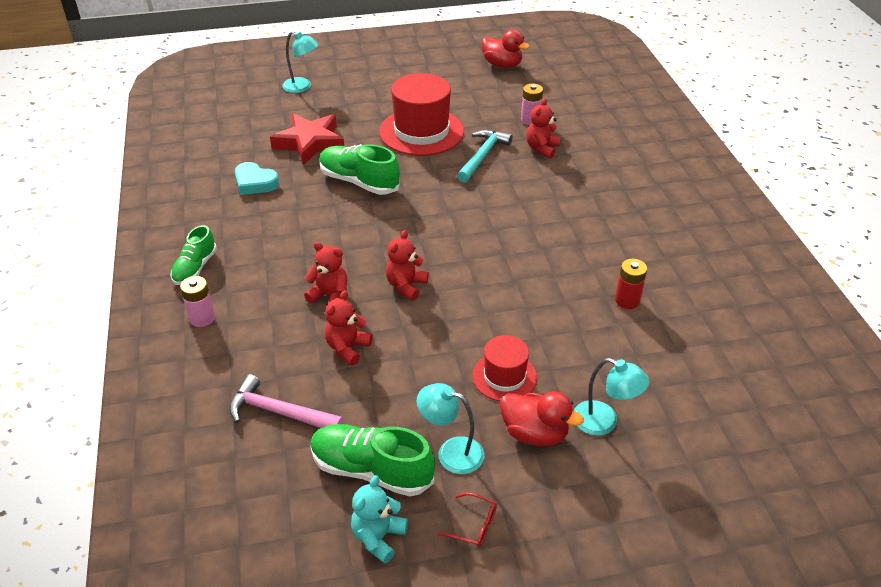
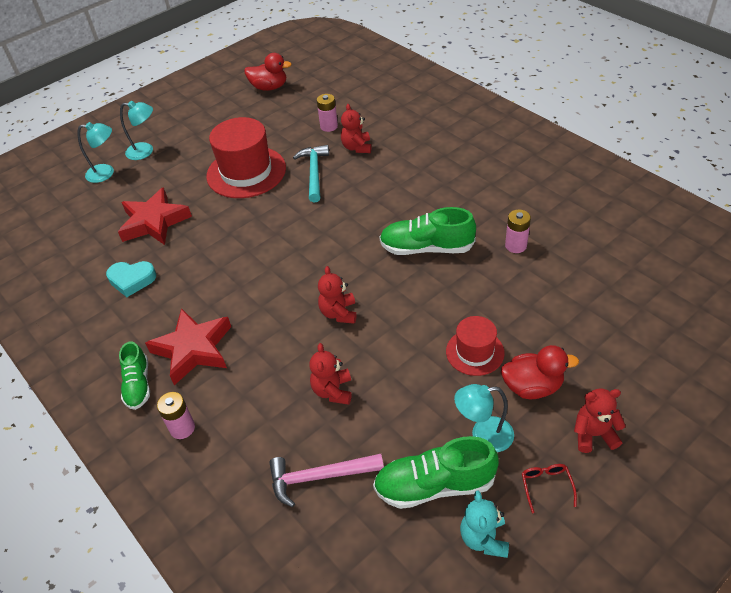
camera: 25 degrees left, 5 degrees up
(259, 260) = (193, 349): none -> red star
(330, 296) = (281, 352): red teddy bear -> red teddy bear (593, 434)
(359, 182) = (227, 239): green shoe -> green shoe (426, 248)
(474, 525) = (546, 486): red glasses -> red glasses turned 90 degrees counterclockwise
(604, 422) = (573, 351): turquoise lamp -> turquoise lamp (145, 151)
(627, 300) = (515, 246): red battery -> pink battery

